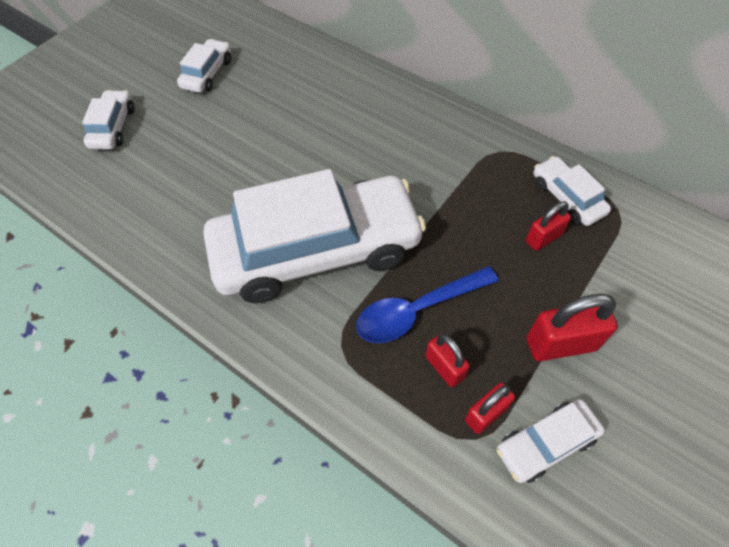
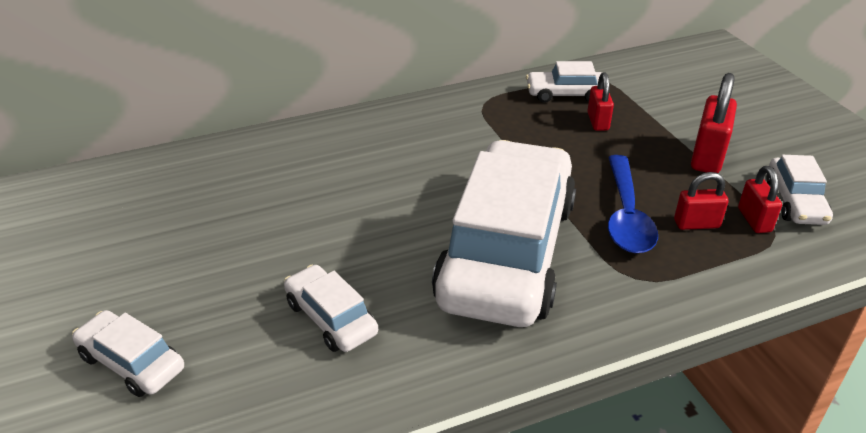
camera: 60 degrees left, 20 degrees down
(207, 74) = (146, 242): white car -> white car (331, 318)

